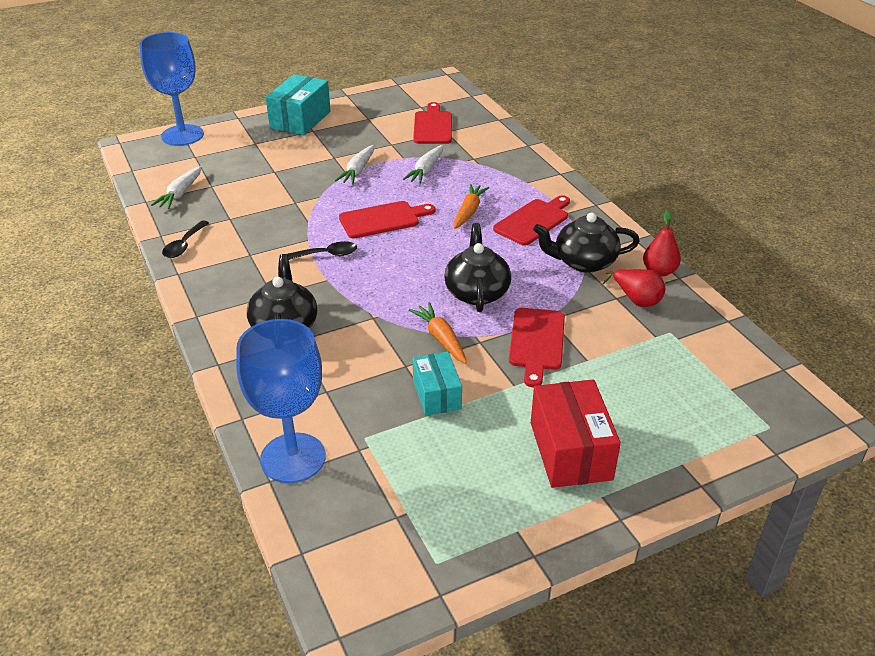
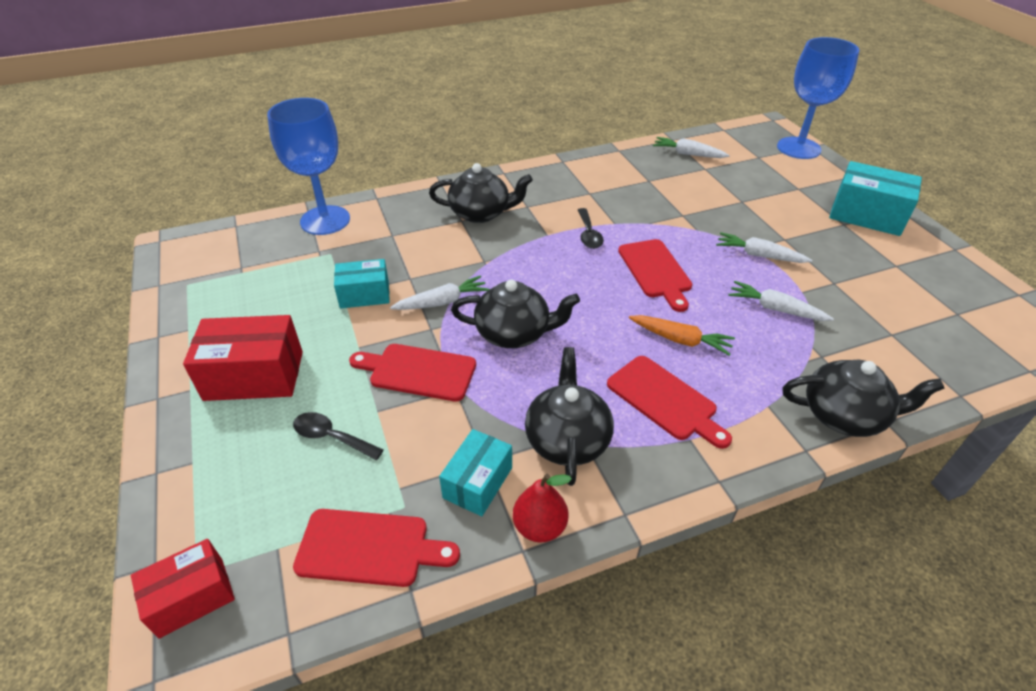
camera: 95 degrees right, 5 degrees up
(184, 245) = (604, 161): black spoon -> black spoon (332, 437)
(432, 126) = (901, 322): red cutting board -> red cutting board (369, 548)
(441, 338) = (442, 302): orange carrot -> white carrot
(527, 157) = (845, 415): none -> black teapot
(636, 300) = (478, 482): red pear -> turquoise box
(787, 423) = (191, 597): none -> red box

